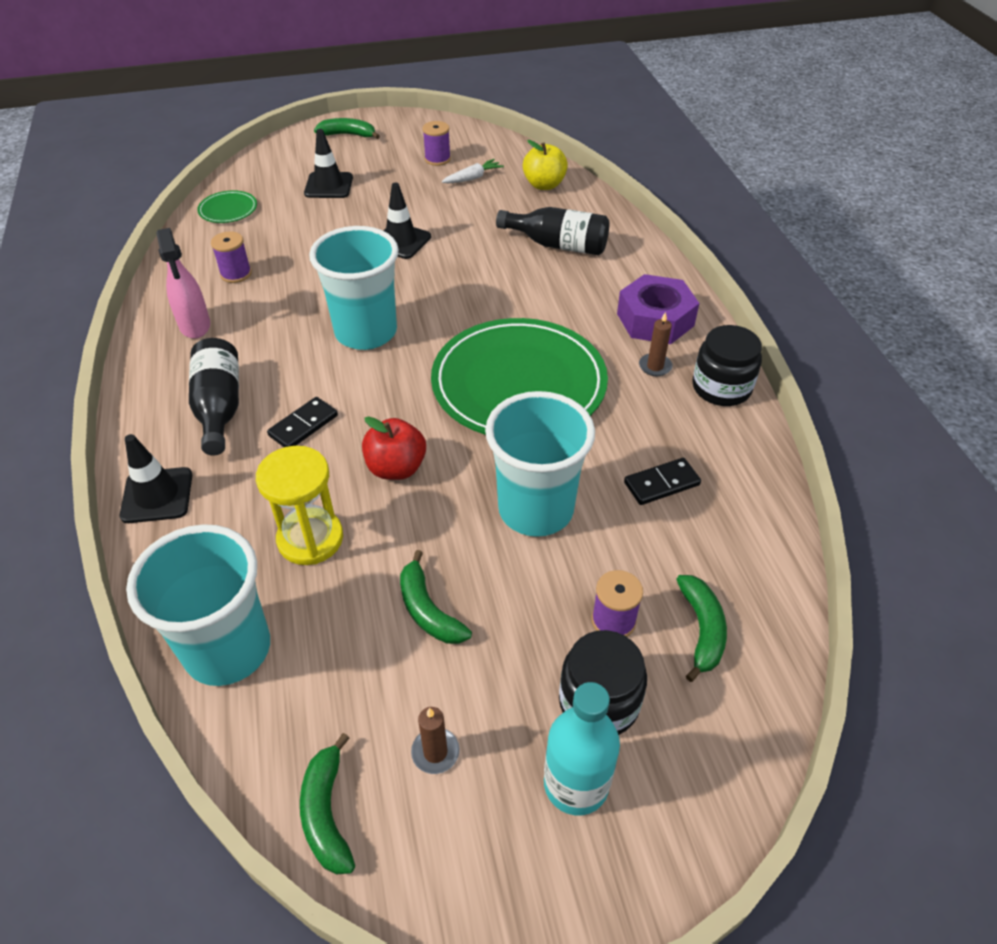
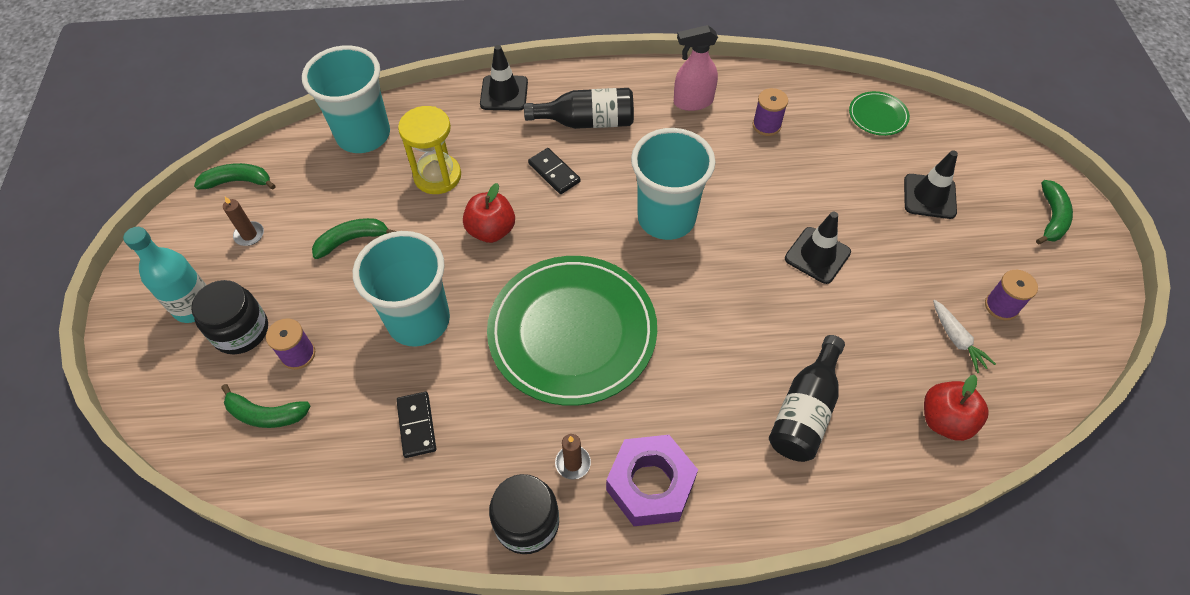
camera: 100 degrees right, 10 degrees up
(544, 185) = (945, 420): yellow apple -> red apple

